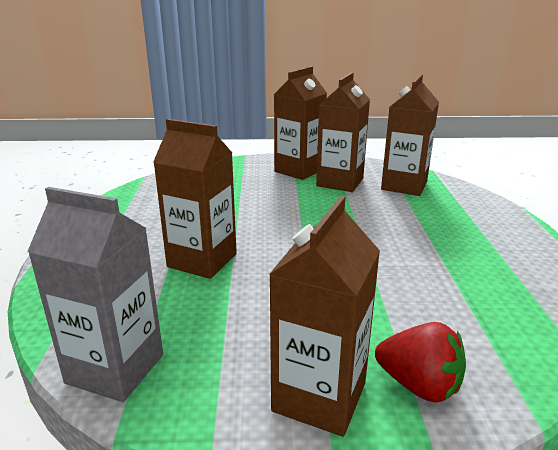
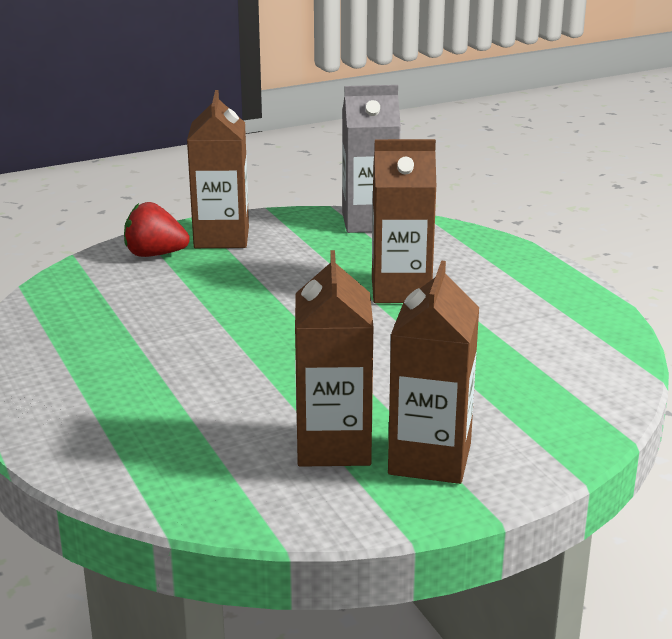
camera: 155 degrees right, 0 degrees up
(404, 186) = (216, 466): brown carton -> none

